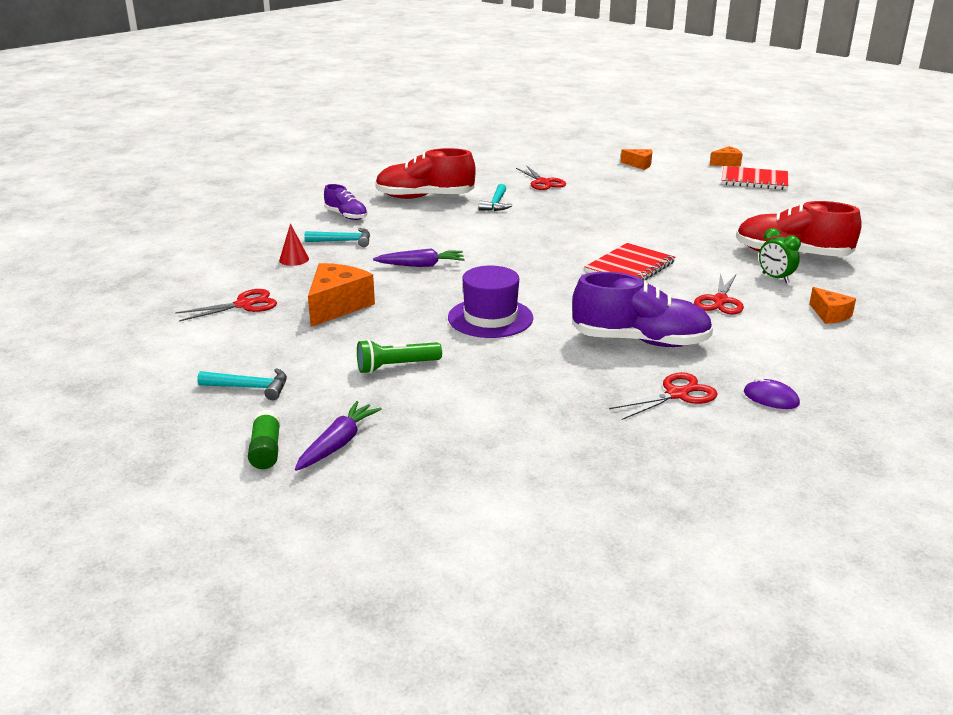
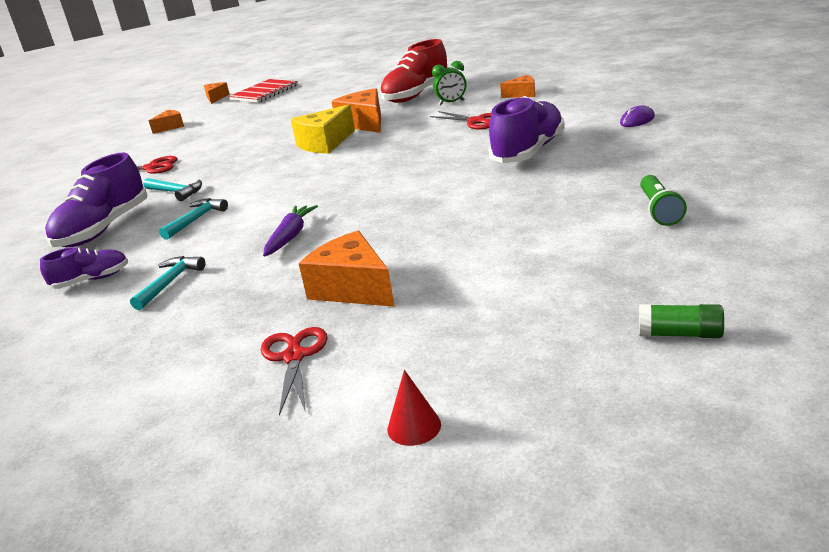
camera: 65 degrees left, 0 degrees up
(250, 387) = (530, 347): turquoise hammer -> turquoise hammer (196, 220)
(294, 259) = (187, 319): red cone -> red cone (414, 426)
(338, 444) = (673, 290): purple carrot -> none
(396, 366) = (521, 256): green flashlight -> green flashlight (659, 210)
(425, 197) = (103, 229): red shoe -> purple shoe
(490, 318) = (444, 207): purple hat -> none
(624, 237) = (325, 143): none -> yellow cheese
(630, 267) = (387, 145): red notebook -> none
(677, 394) = (622, 146): red scissors -> none
(687, 245) = (364, 123): none -> orange cheese

